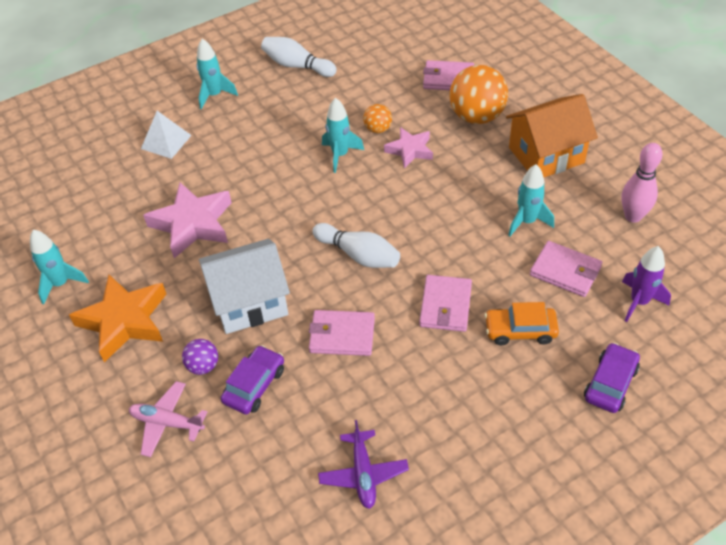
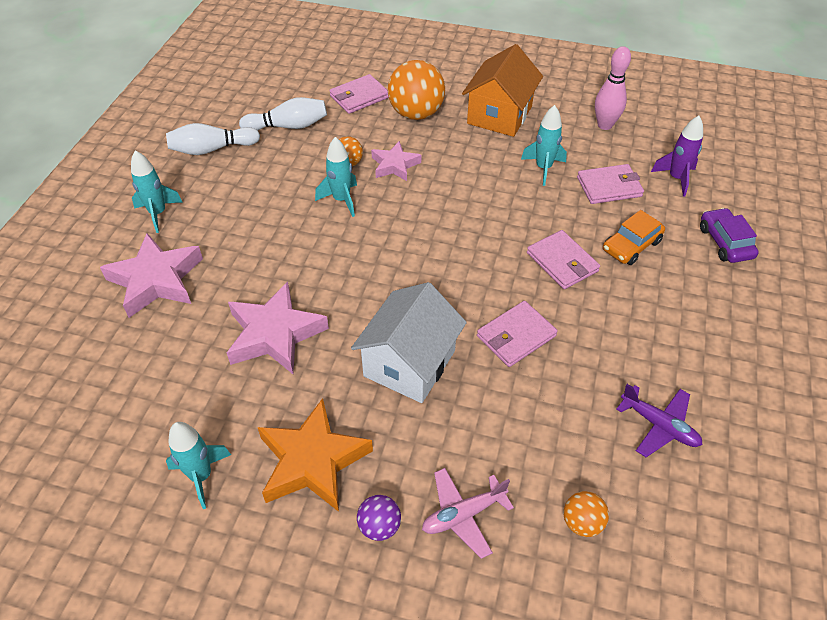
camera: 45 degrees left, 0 degrees up
(166, 142) = (156, 280): white pyramid -> pink star
(203, 366) = (435, 444): purple ball -> purple ball (379, 526)
(230, 489) = (582, 522): none -> orange ball
(254, 385) = (497, 425): purple car -> none
(358, 255) = (453, 267): white bowling pin -> white bowling pin (288, 126)

